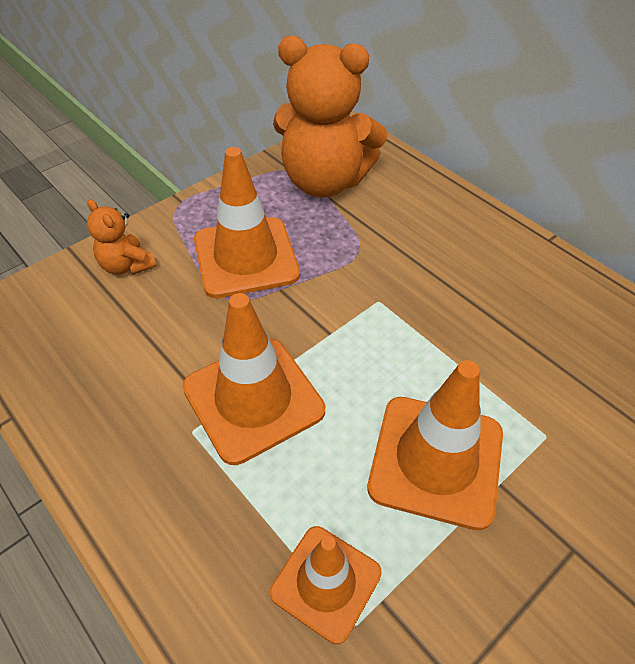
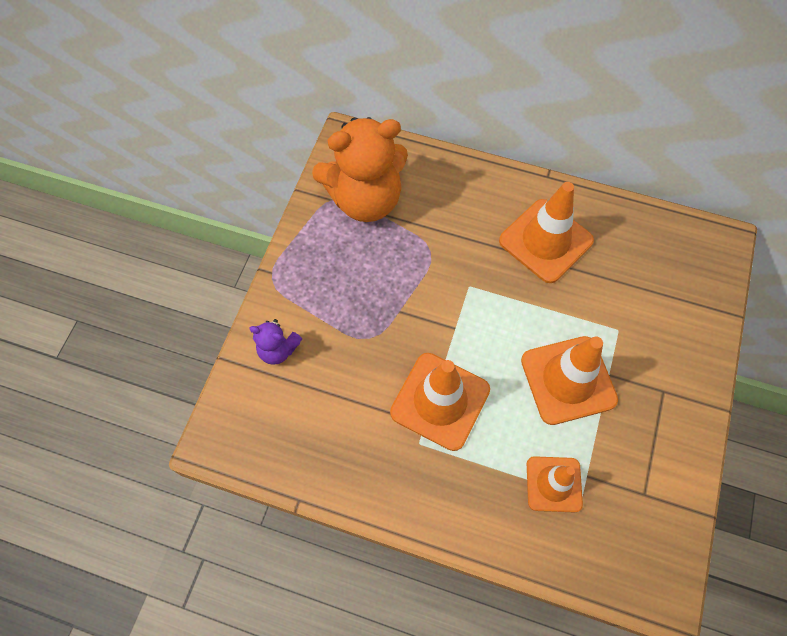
camera: 30 degrees left, 15 degrees up
(127, 265) = (278, 349): orange teddy bear -> purple teddy bear
(246, 257) = (357, 297): orange traffic cone -> orange traffic cone (545, 241)

